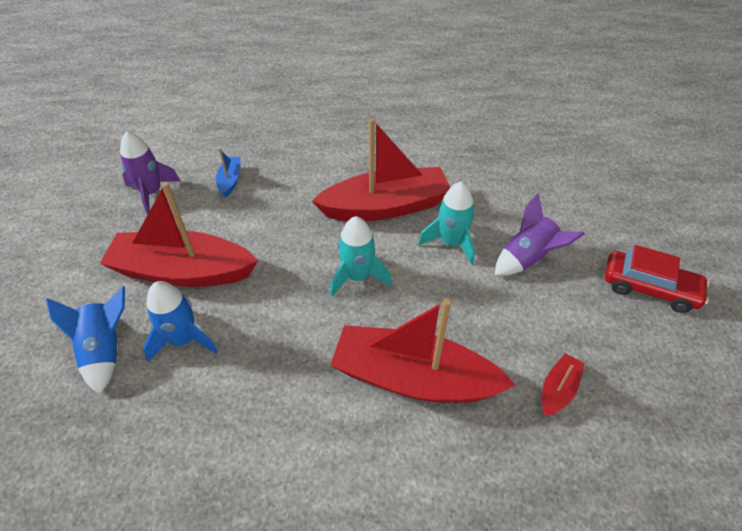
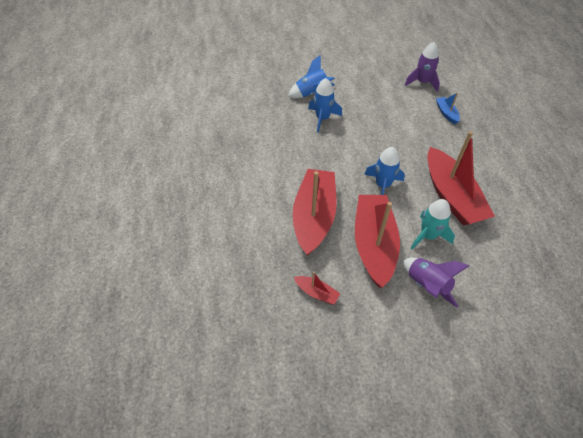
camera: 85 degrees right, 5 degrees up
(183, 271) = (366, 108): red boat -> red boat (373, 244)
(230, 180) = (446, 113): blue boat -> blue boat turned 105 degrees counterclockwise
(357, 277) = (382, 185): turquoise rocket -> blue rocket
(649, 288) = (419, 372): red car -> none

